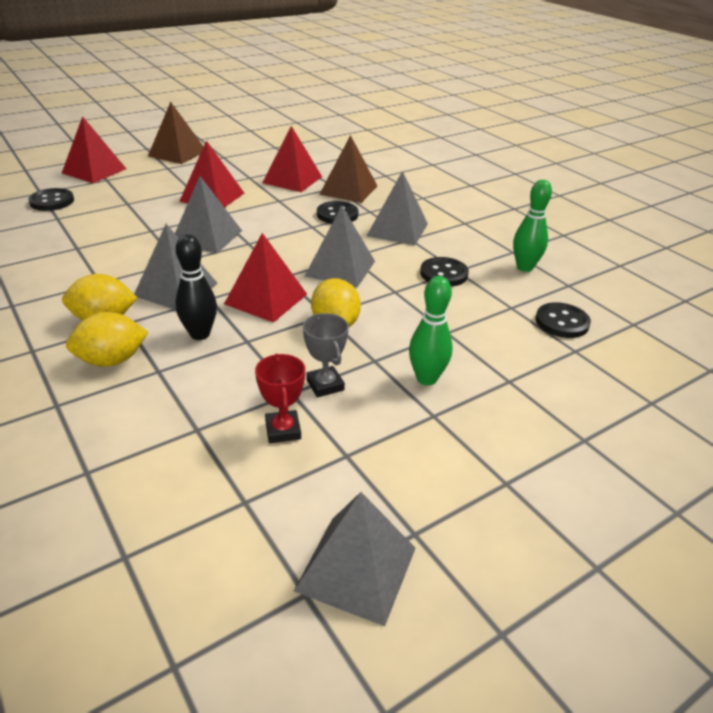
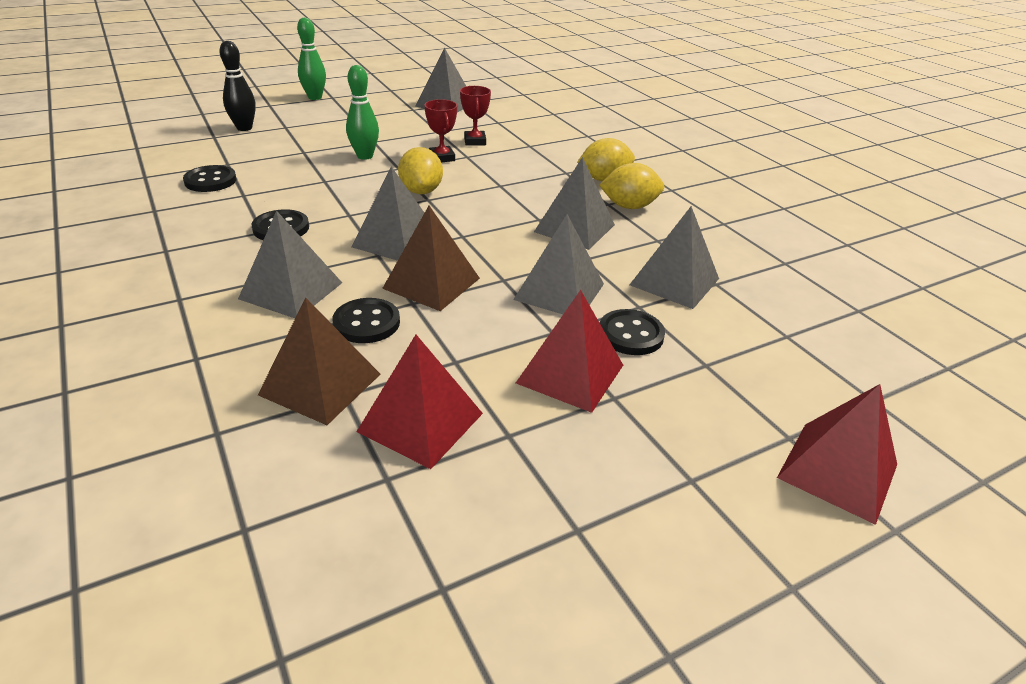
camera: 175 degrees left, 0 degrees up
(52, 201) = (829, 373): black button -> black button (630, 334)
(111, 247) = (674, 281): none -> grey pyramid
(177, 153) = (698, 553): brown pyramid -> brown pyramid (432, 283)
(200, 334) = (540, 191): black bowling pin -> black bowling pin (244, 128)
(266, 299) = (482, 214): red pyramid -> none
(325, 385) = (442, 158): grey trophy -> red trophy
(524, 267) = (177, 230): green bowling pin -> green bowling pin (315, 97)

